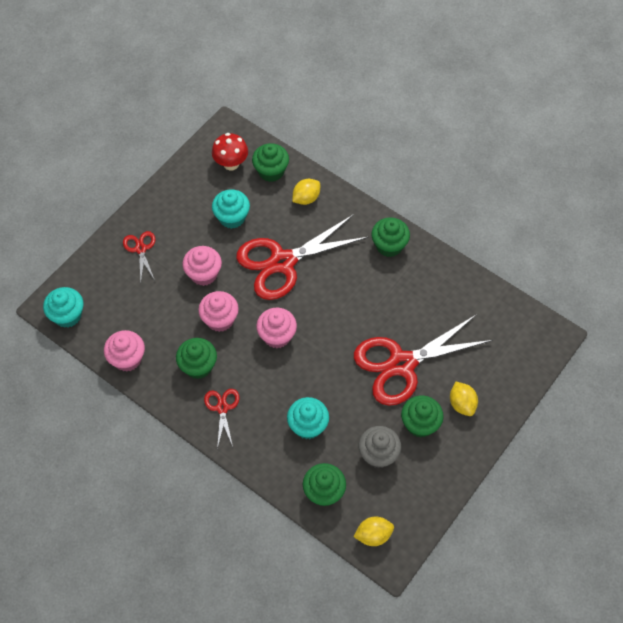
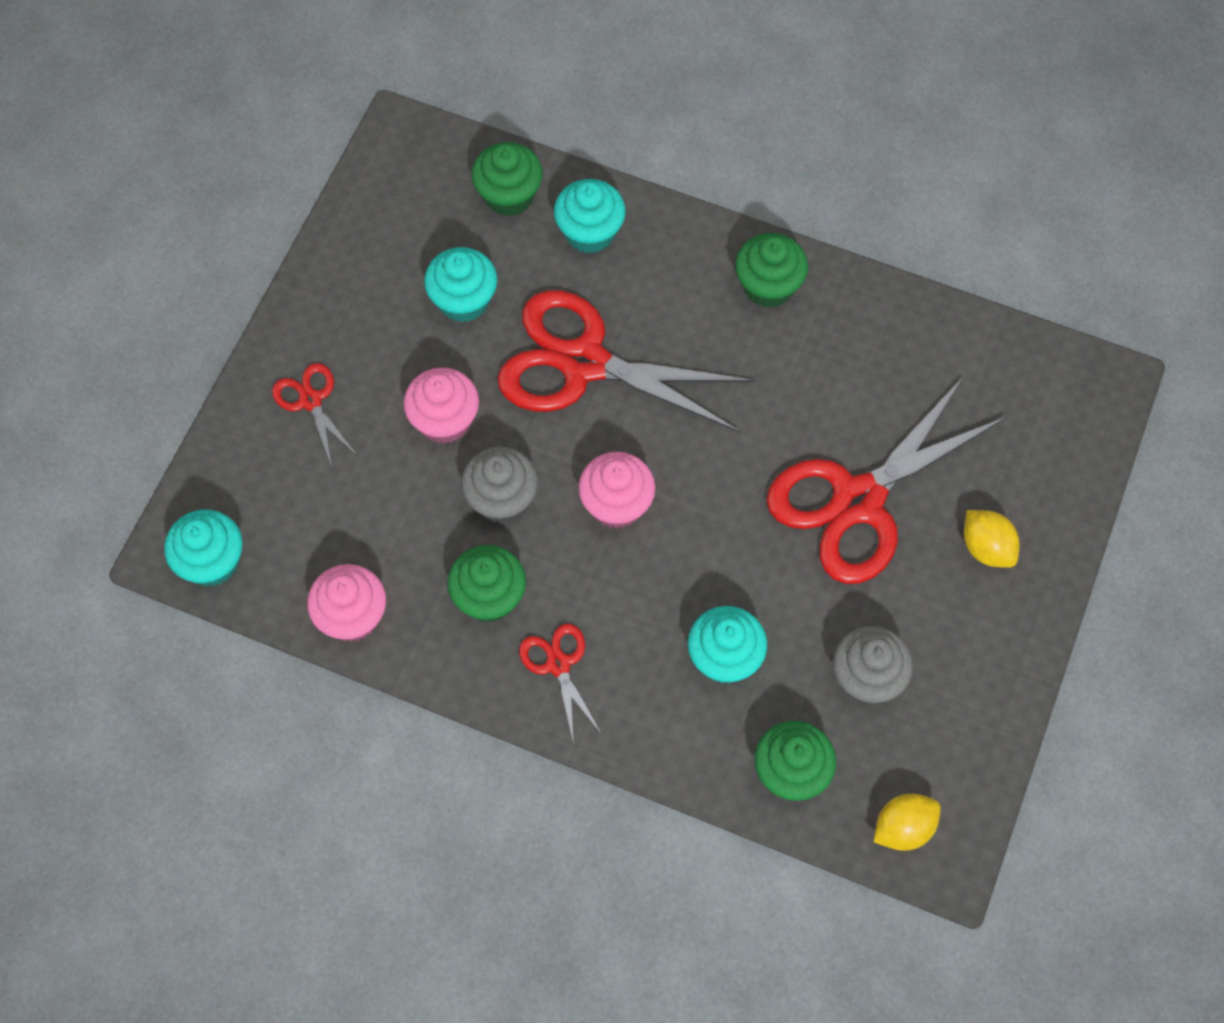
camera: 15 degrees left, 5 degrees up
(220, 319) = (502, 499): pink cupcake -> grey cupcake
(231, 164) = (430, 198): red mushroom -> none
(282, 262) = (584, 363): red scissors -> red scissors turned 60 degrees clockwise
(306, 198) = (590, 232): yellow lemon -> turquoise cupcake
(420, 424) = (923, 603): green cupcake -> none

